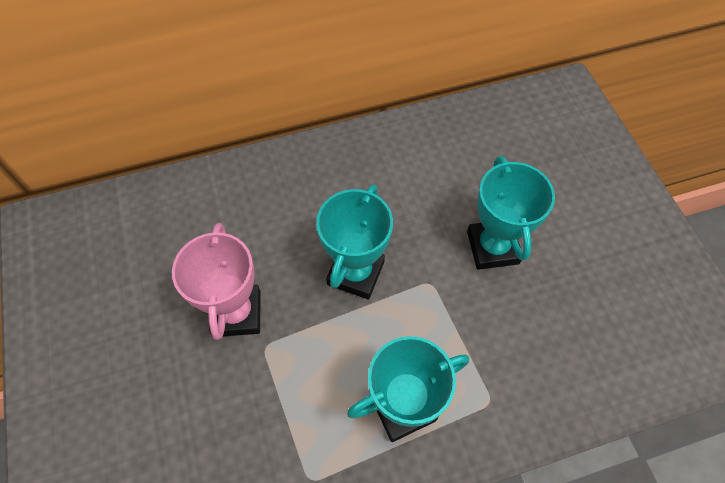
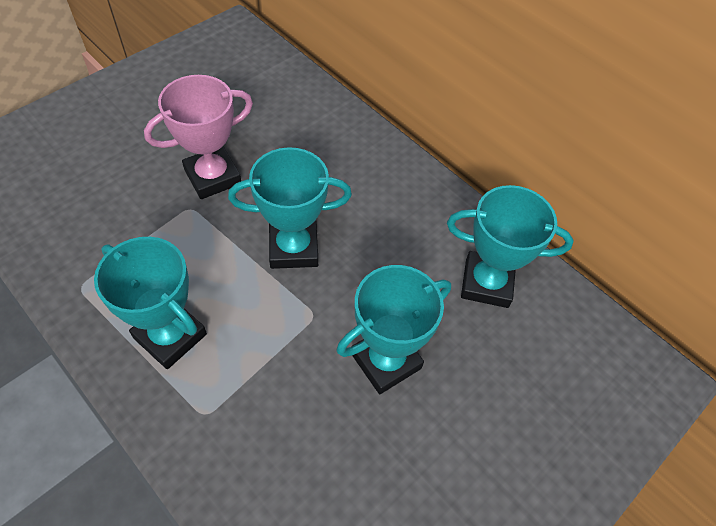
camera: 60 degrees right, 5 degrees down
(453, 150) = (486, 283): none -> turquoise trophy

